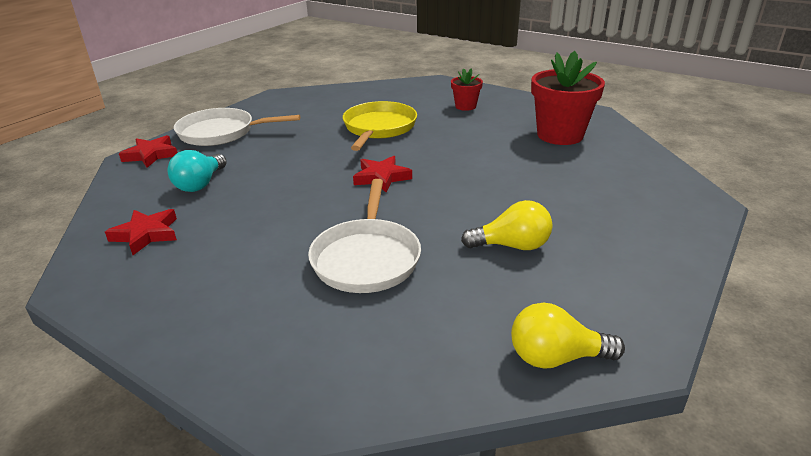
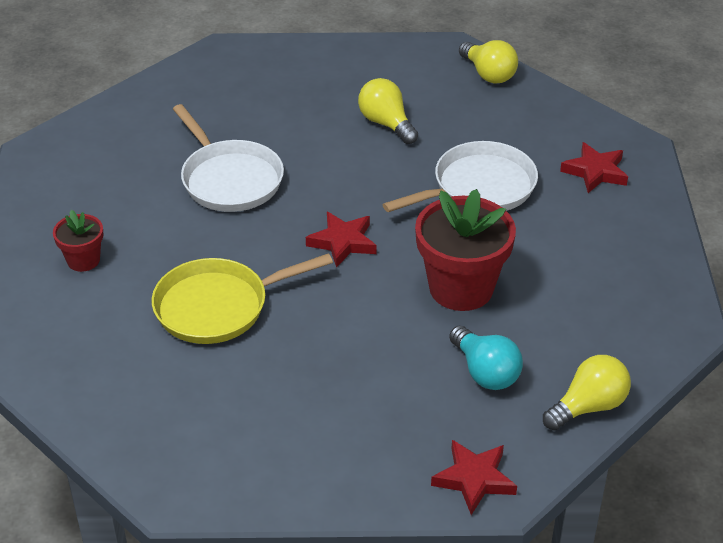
camera: 125 degrees left, 10 degrees up
(114, 207) = (588, 406): none -> yellow light bulb
(146, 234) = (594, 340): red star -> red star (595, 172)
(200, 184) = (485, 372): turquoise light bulb -> turquoise light bulb turned 75 degrees clockwise
(221, 133) = (356, 457): white pan -> white pan (229, 179)
(560, 135) = (129, 157): red flower pot -> red flower pot (461, 288)

